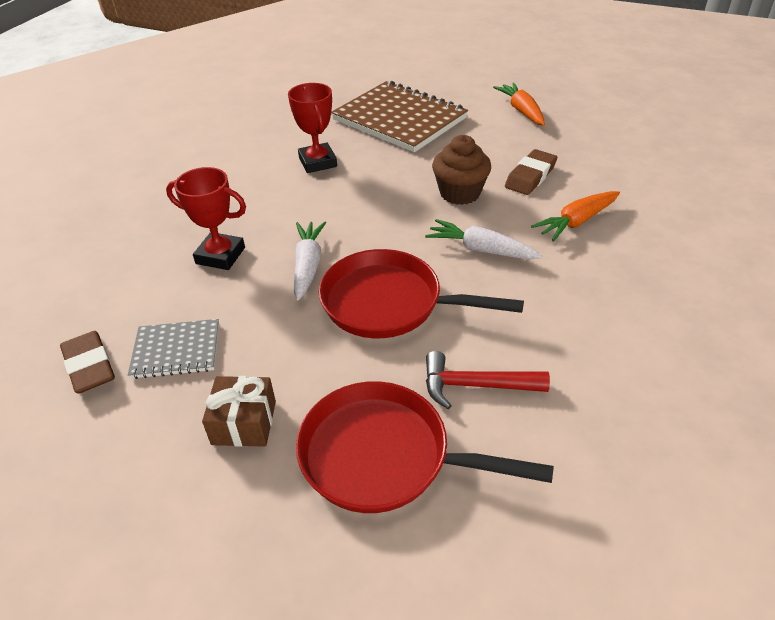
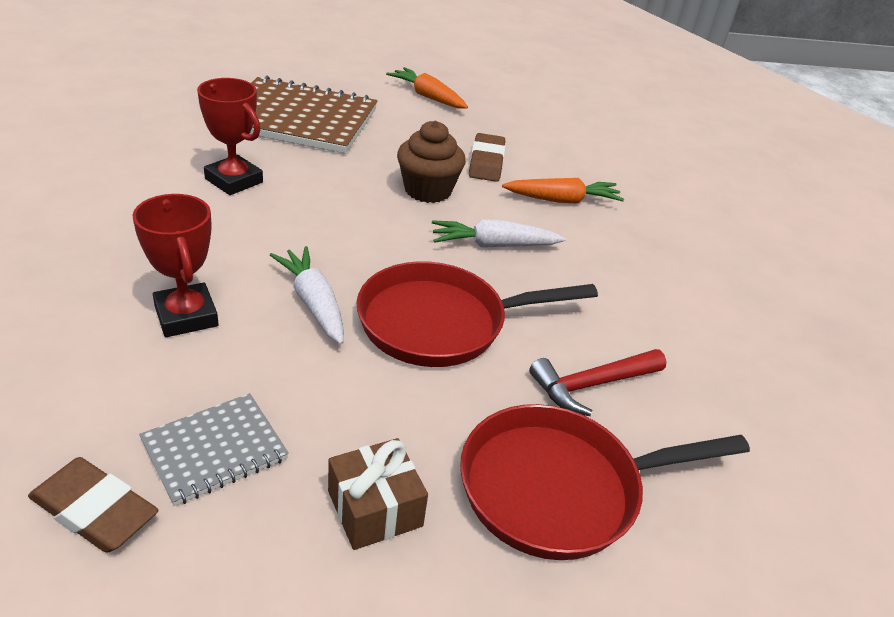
camera: 35 degrees left, 5 degrees down
(220, 255) = (186, 316): red trophy -> red trophy turned 75 degrees clockwise
(576, 222) = (562, 200): orange carrot -> orange carrot turned 120 degrees counterclockwise

